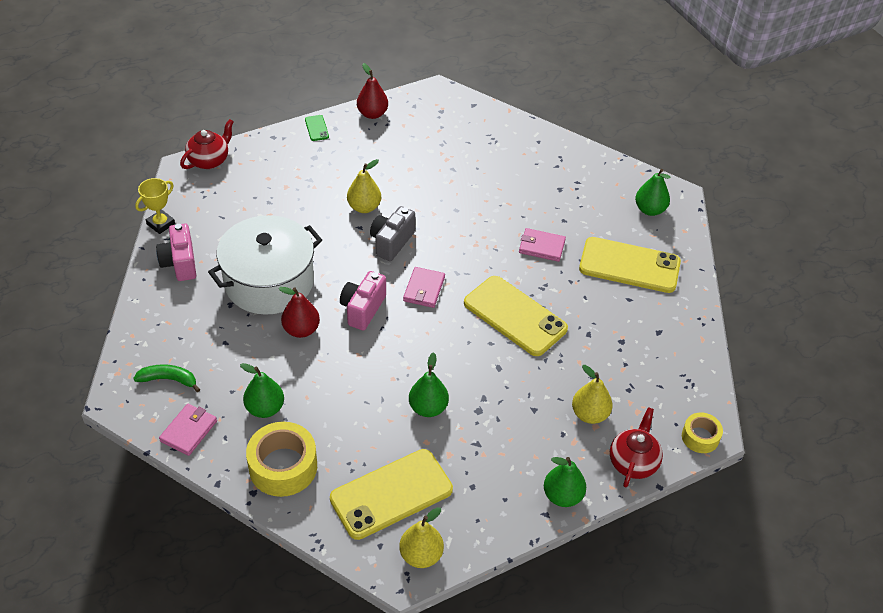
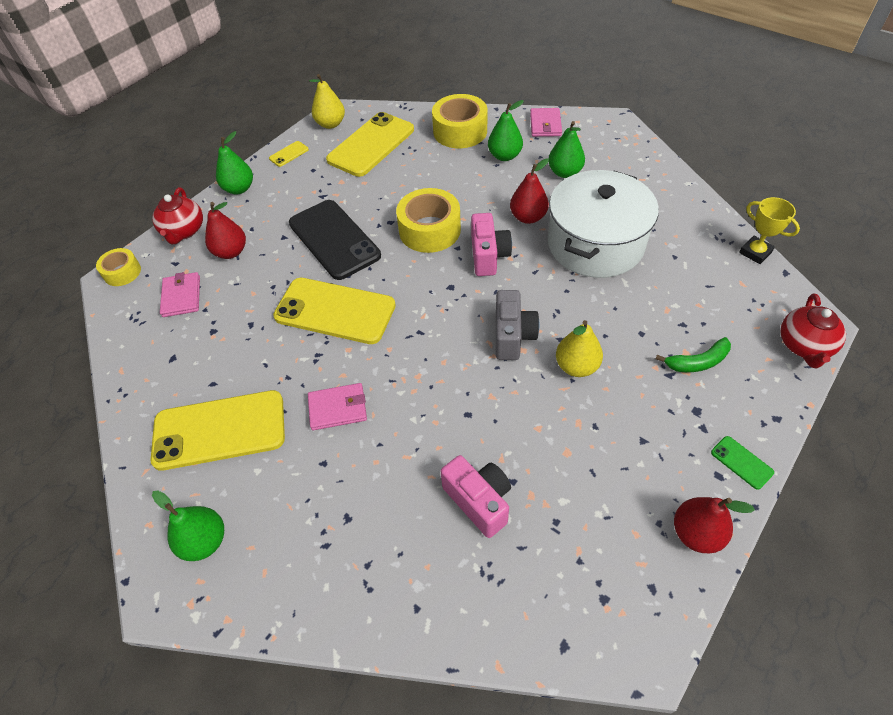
camera: 160 degrees right, 5 degrees up
(161, 224) = (755, 252): yellow trophy -> yellow trophy turned 60 degrees counterclockwise
(169, 380) = (594, 145): green banana -> green banana (697, 362)
(180, 263) = (691, 226): pink camera -> pink camera (479, 501)
(395, 356) = (429, 230): none -> yellow tape
(424, 289) = (443, 299): pink wallet -> pink wallet (181, 296)
(428, 408) = (376, 204): green pear -> green pear (564, 172)
(487, 385) = (334, 239): none -> black phone
(490, 525) = (289, 154): none -> yellow phone
(589, 414) = (231, 252): yellow pear -> red pear

